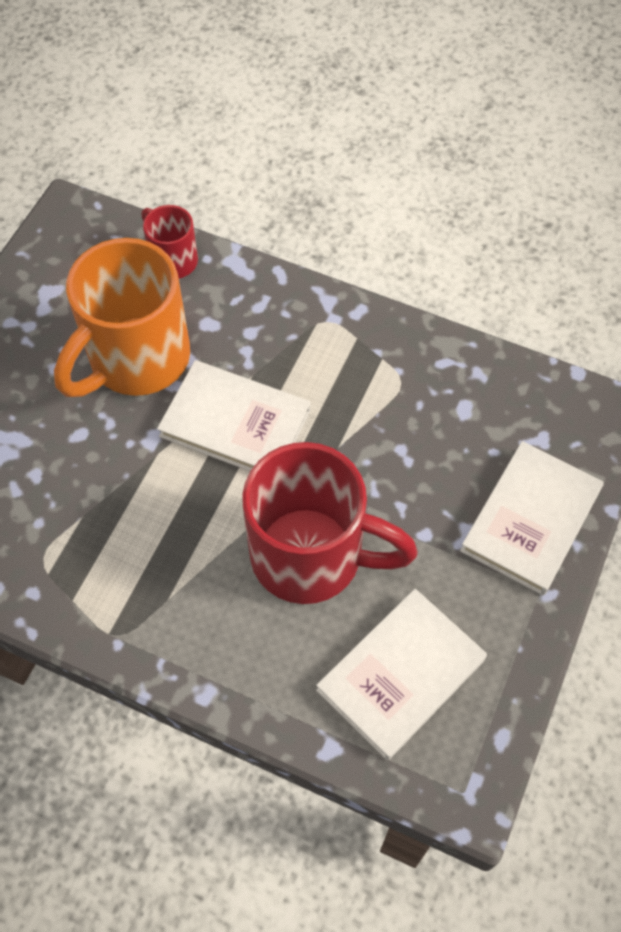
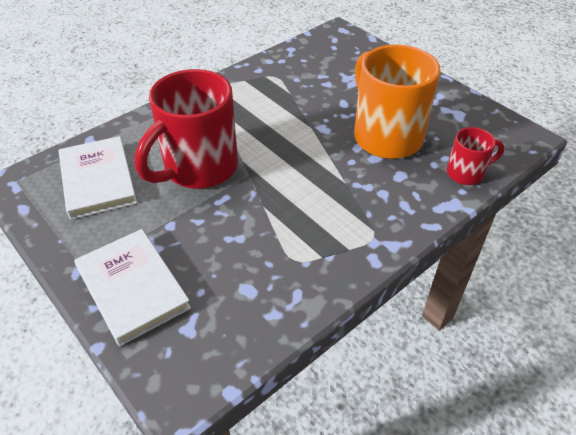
camera: 115 degrees right, 15 degrees down
(235, 423) = (312, 164): white book -> none

